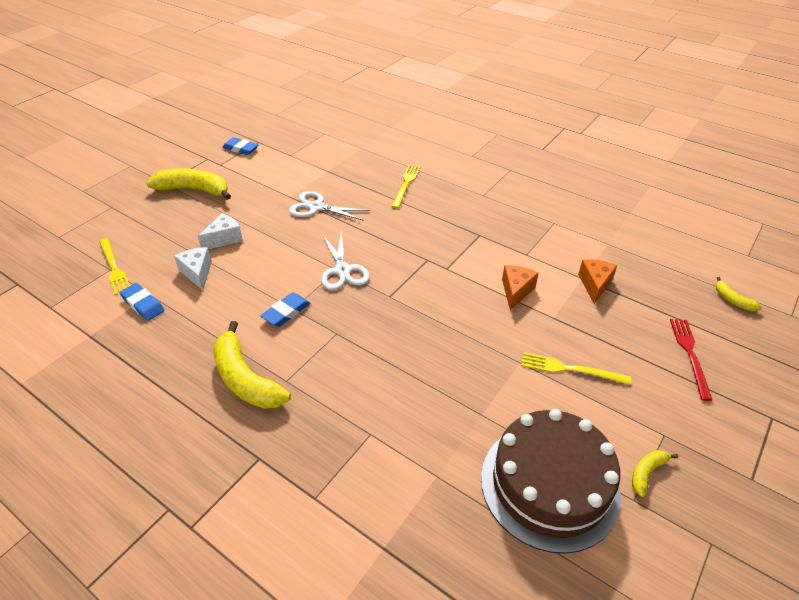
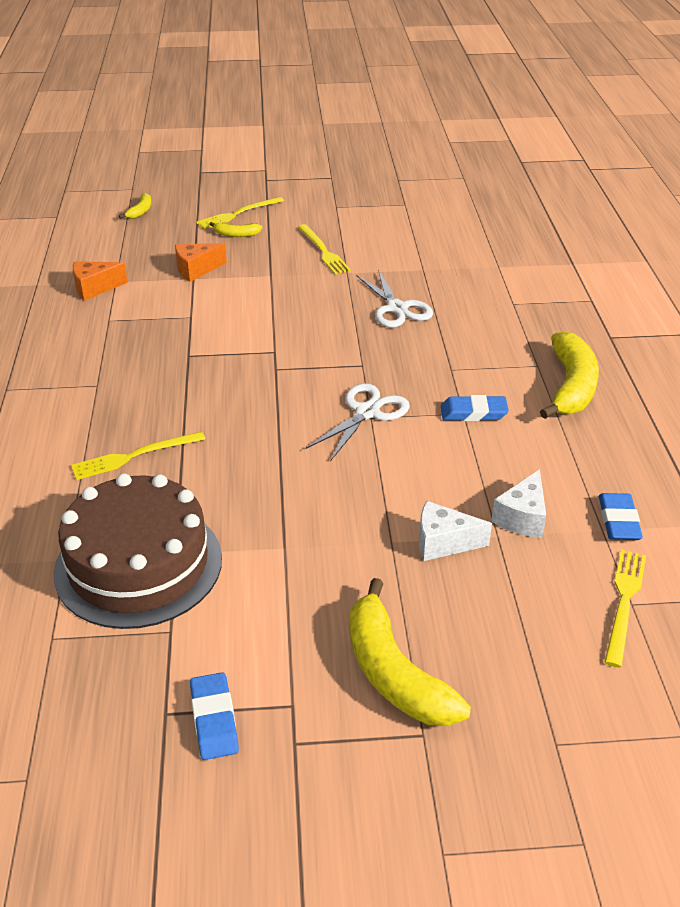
camera: 130 degrees left, 5 degrees down
(316, 207) = (279, 504): white scissors -> white scissors (397, 308)
(516, 291) = (258, 303): orange cheese -> orange cheese (95, 288)
(549, 485) = (438, 229): brown cake -> brown cake (138, 564)
(647, 473) = (378, 205): yellow banana -> yellow banana (236, 234)
(690, 354) = (238, 214): red fork -> yellow fork

